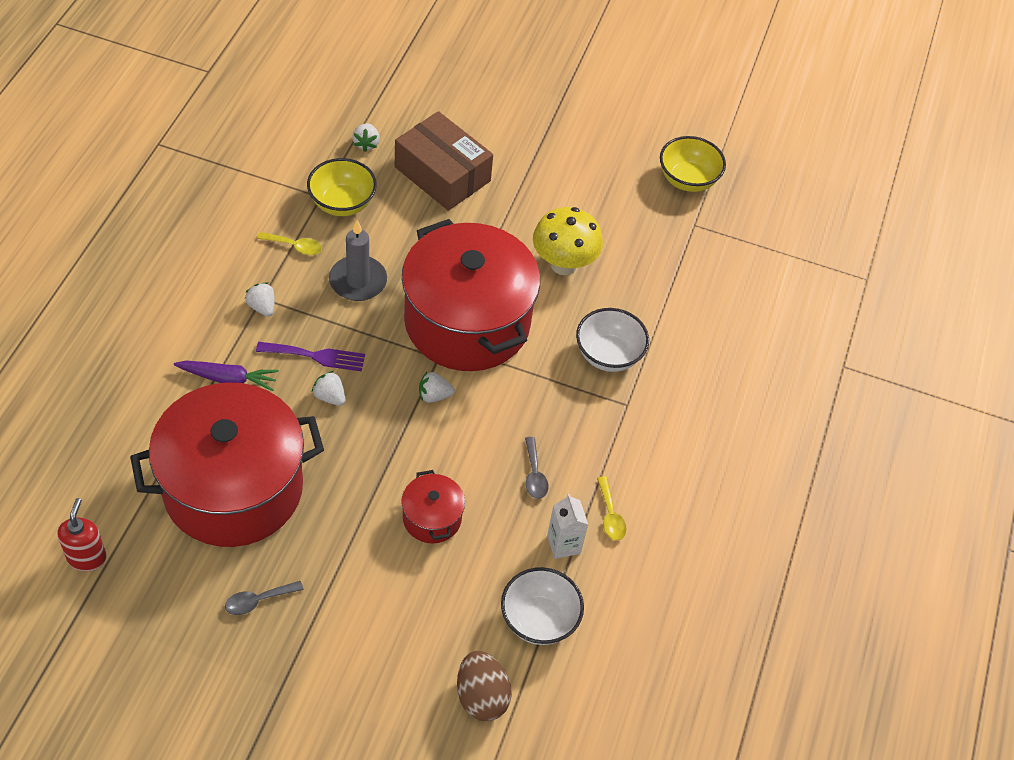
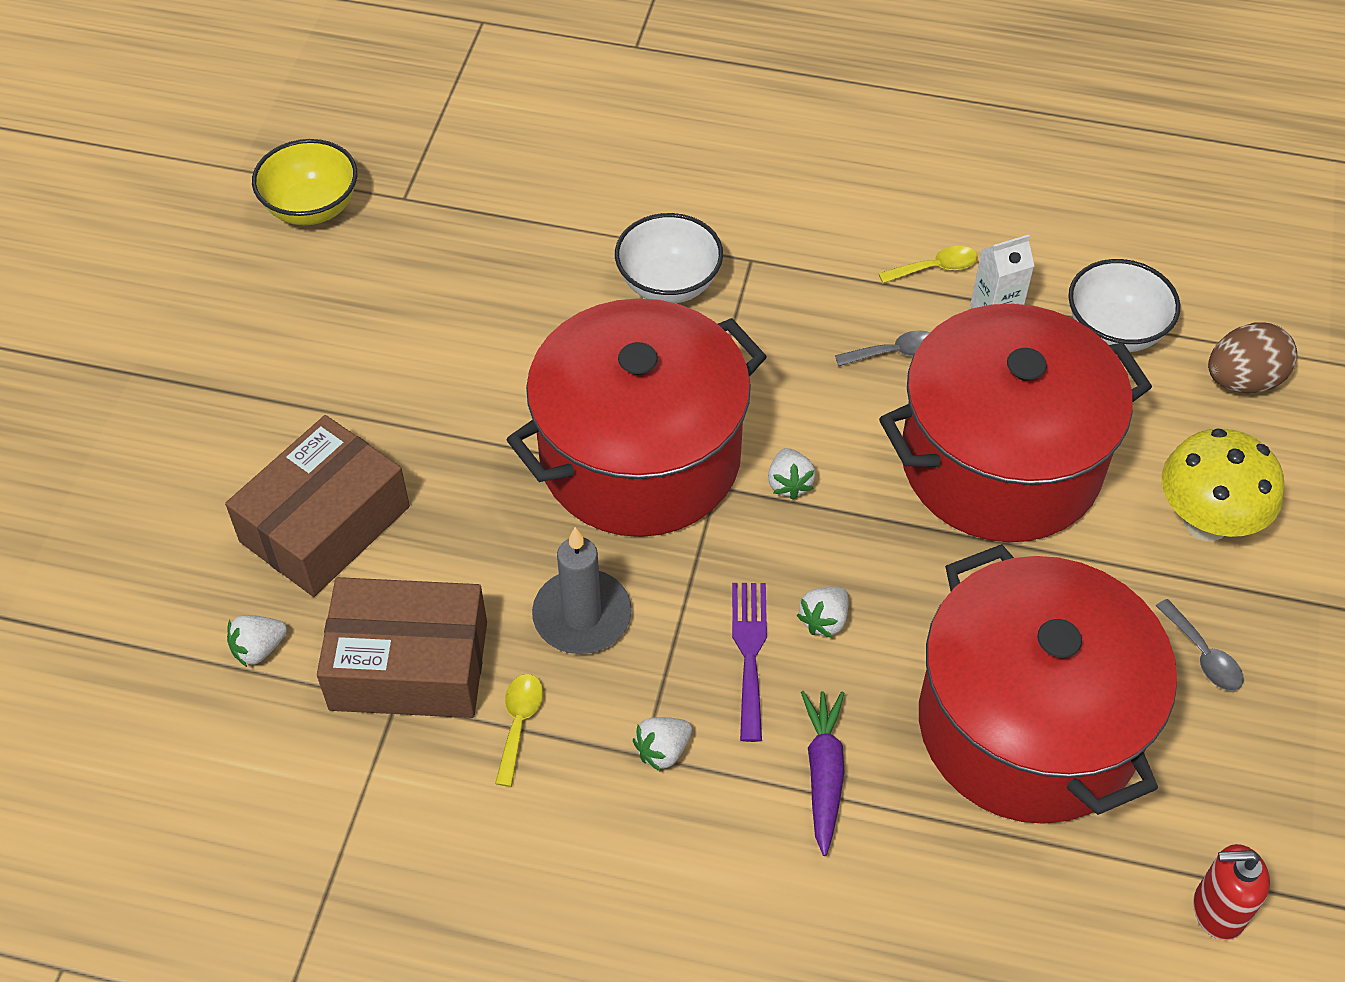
camera: 90 degrees left, 0 degrees up
(342, 203) = (409, 665): yellow bowl -> brown box
(366, 144) = (259, 649): white strawberry -> white strawberry turned 150 degrees clockwise
(432, 518) = (1000, 462): red pot -> red pot, size x2.34
(563, 264) = (505, 346): yellow mushroom -> yellow mushroom (1206, 522)

